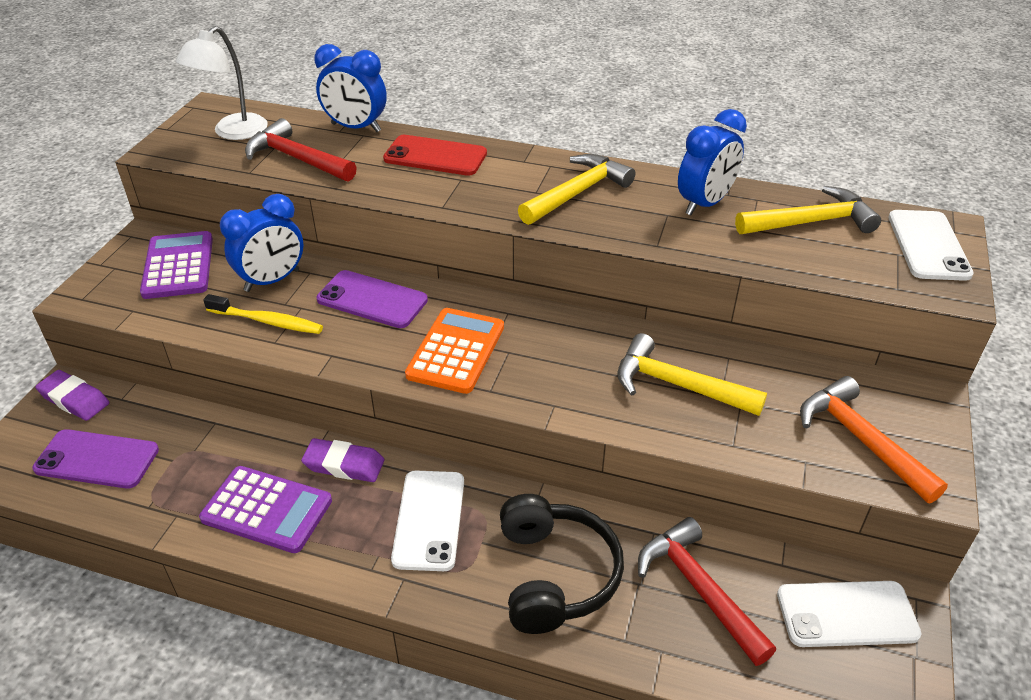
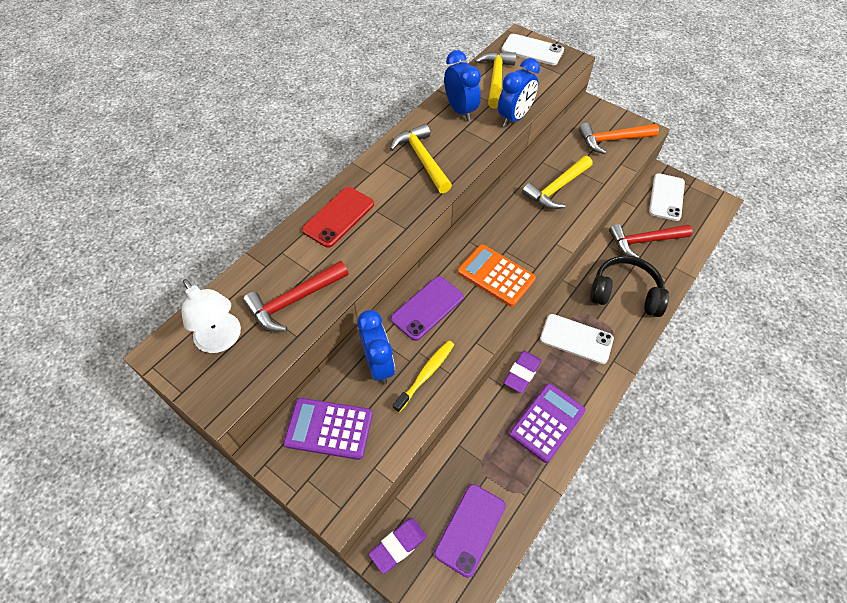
camera: 70 degrees left, 15 degrees up
(356, 128) = (268, 254): blue clock -> blue clock (514, 118)

